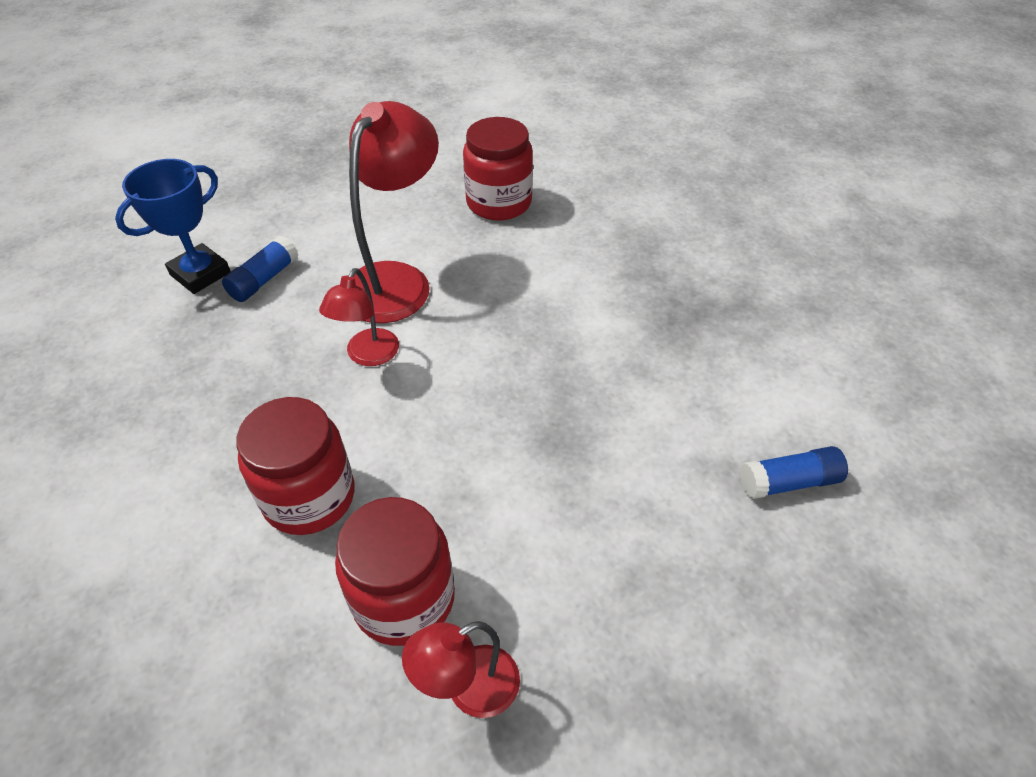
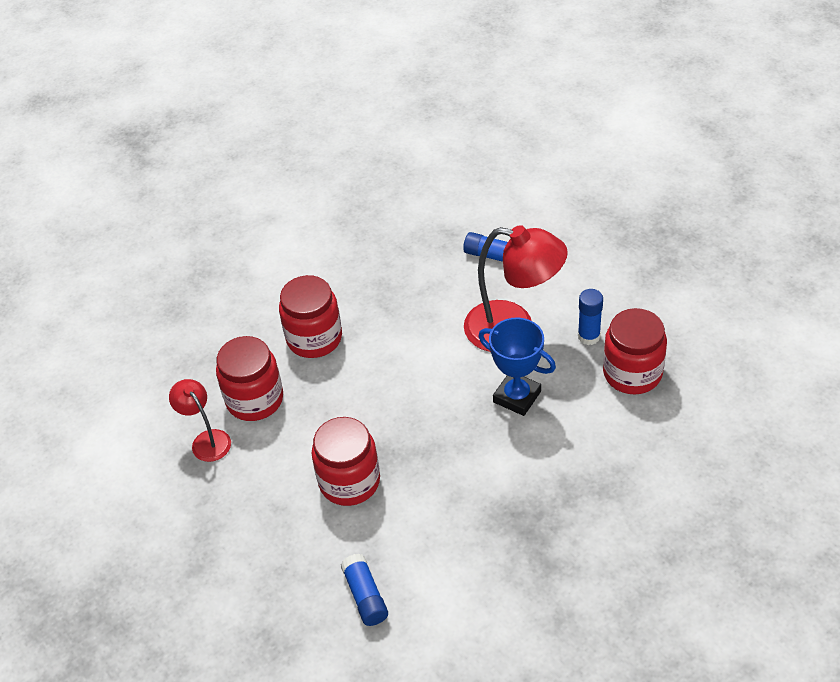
camera: 85 degrees right, 0 degrees up
(200, 274) = (489, 221): blue trophy -> blue trophy (517, 397)
(368, 356) = (432, 334): red lamp -> none
(434, 223) = (589, 336): none -> blue glue stick
(597, 480) = (349, 481): none -> red jar

